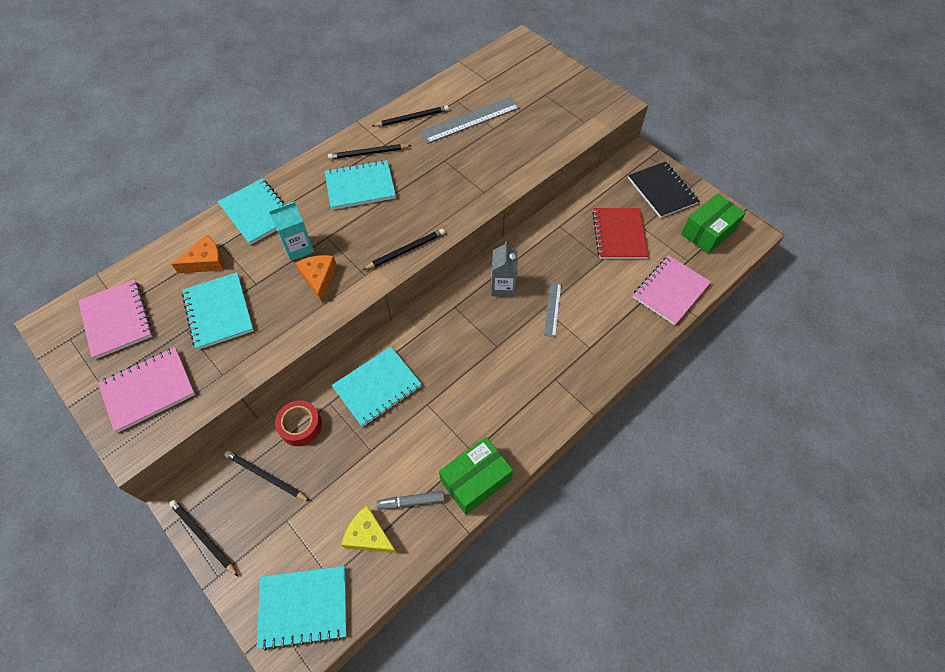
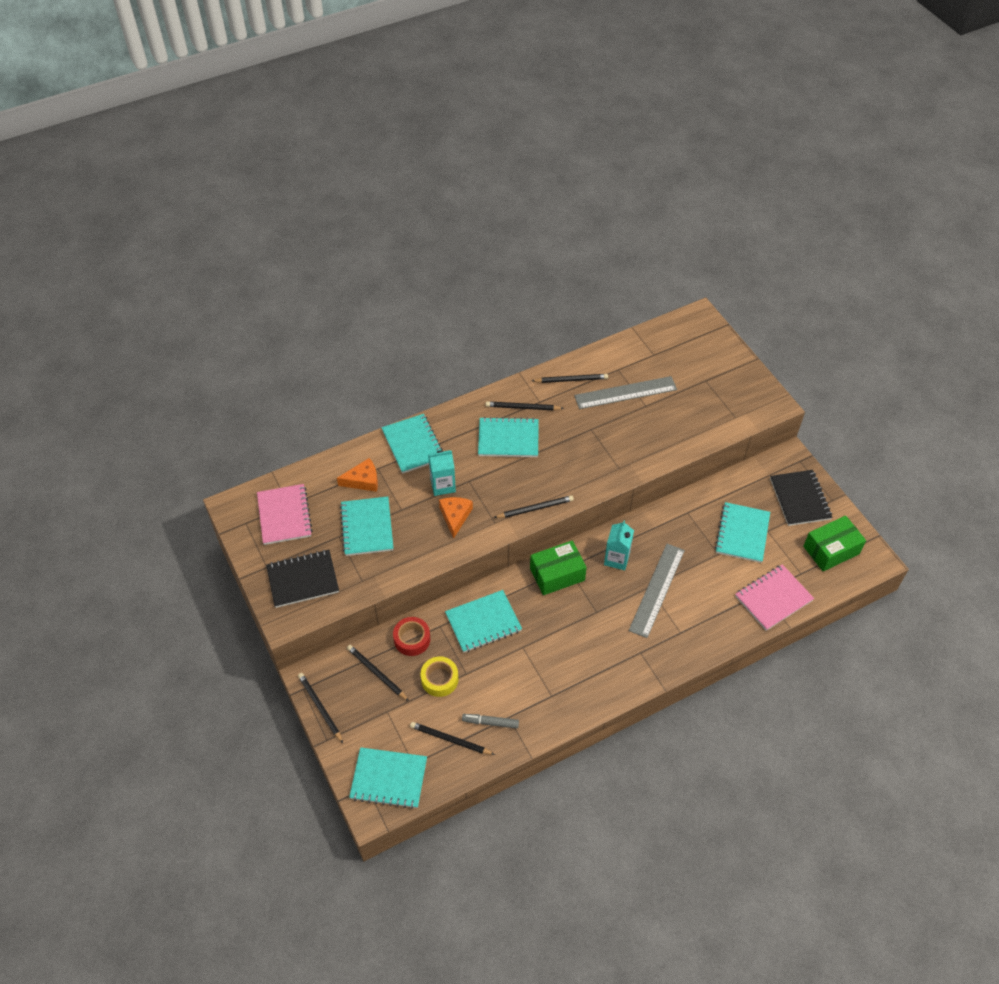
camera: 15 degrees right, 5 degrees down
(148, 390) = (303, 579): pink notebook -> black notebook
(341, 465) = (439, 679): none -> yellow tape
(368, 535) = (450, 739): yellow cheese -> black pencil
(475, 480) = (548, 719): green box -> green box (557, 574)
(503, 287) = (617, 559): grey carton -> turquoise carton
(552, 309) = (657, 590): grey ruler -> grey ruler, size x1.84
(619, 235) = (742, 533): red notebook -> turquoise notebook

